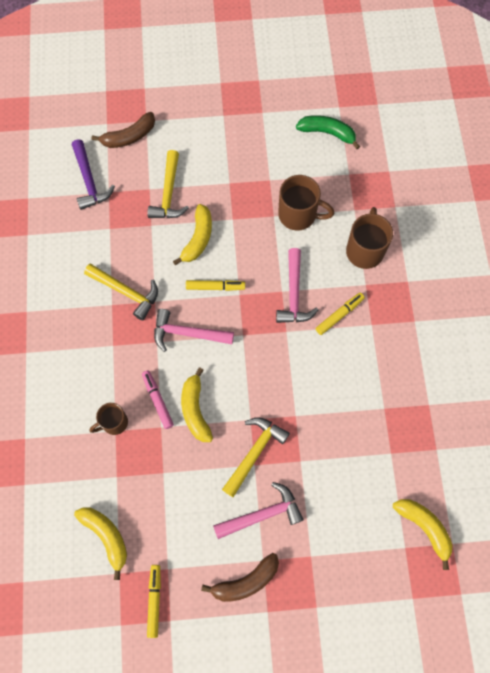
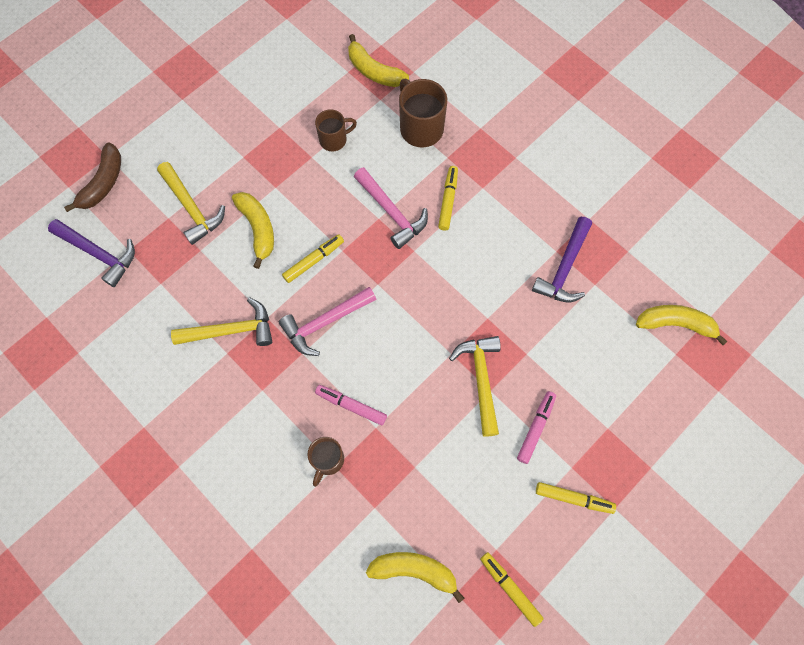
camera: 40 degrees left, 0 degrees up
(195, 410) = (394, 385): yellow banana -> yellow banana (374, 71)
(246, 581) = (573, 498): brown banana -> yellow marker
(262, 514) = (536, 428): pink hammer -> pink marker
(298, 215) = (334, 140): brown mug -> brown mug, size x0.63
(327, 133) = (296, 49): green banana -> none
(379, 424) = (564, 268): none -> purple hammer

